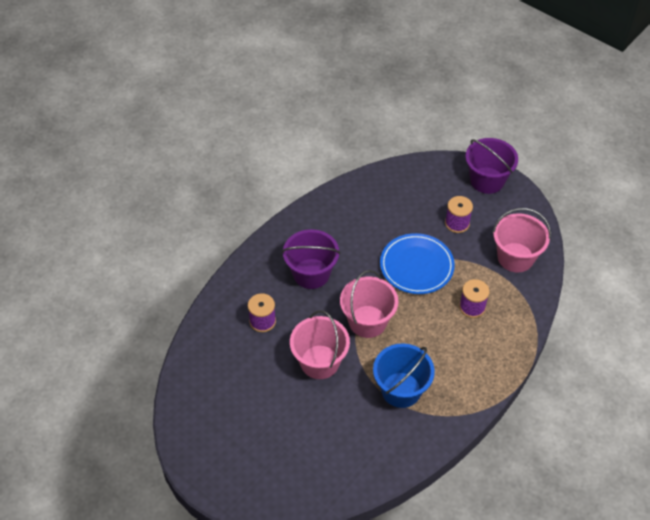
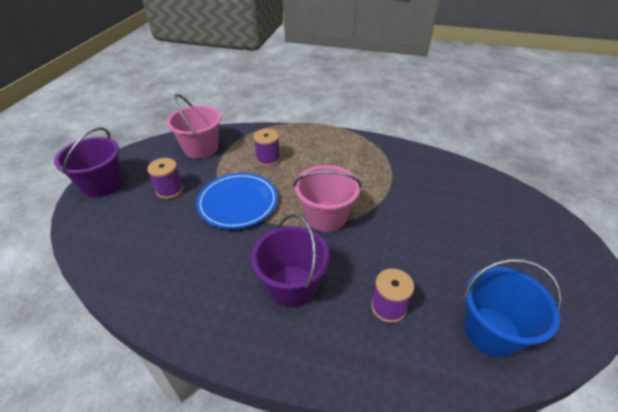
camera: 115 degrees left, 10 degrees down
(319, 362) = (397, 235): pink bucket -> none
(401, 390) = (379, 176): blue bucket -> blue bucket (491, 331)

